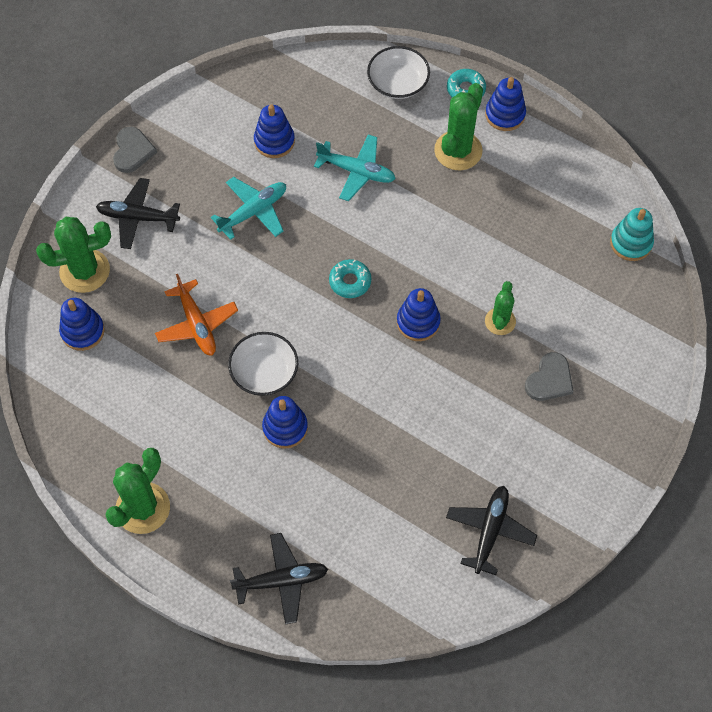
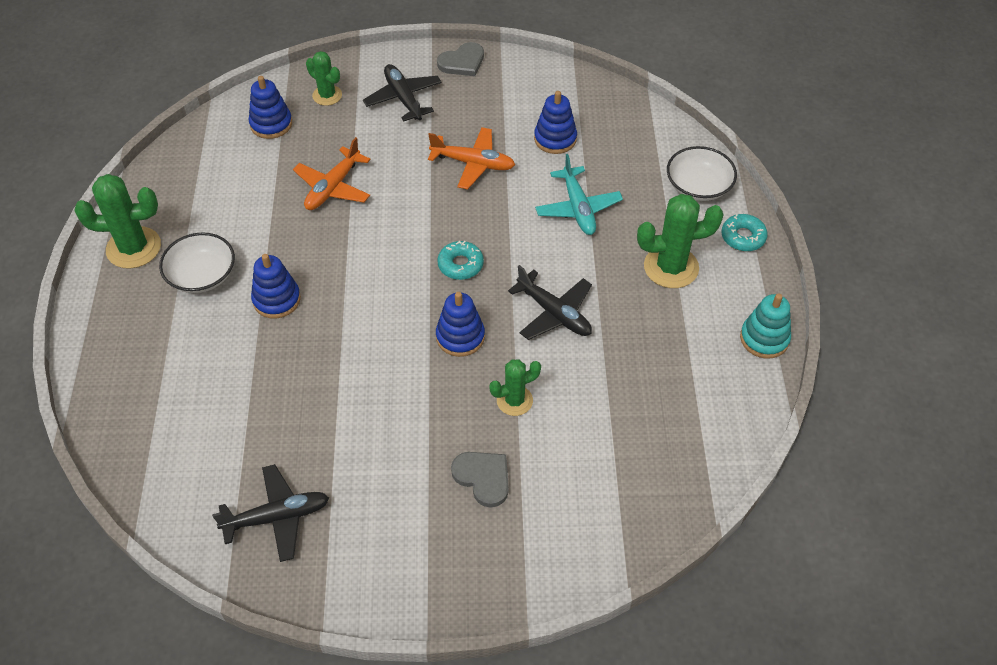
camera: 55 degrees right, 10 degrees down
(84, 271) = (327, 95): green cactus -> green cactus, size x0.61
(254, 211) = (473, 163): turquoise plane -> orange plane
(264, 372) = (321, 255): white bowl -> white bowl (202, 275)
(282, 580) = (122, 380): black plane -> black plane (554, 313)
(505, 115) = (746, 281): blue stacking toy -> none
(549, 379) = (483, 478): grey heart -> grey heart turned 135 degrees counterclockwise
(631, 243) = (702, 465): turquoise stacking toy -> turquoise stacking toy (764, 338)

